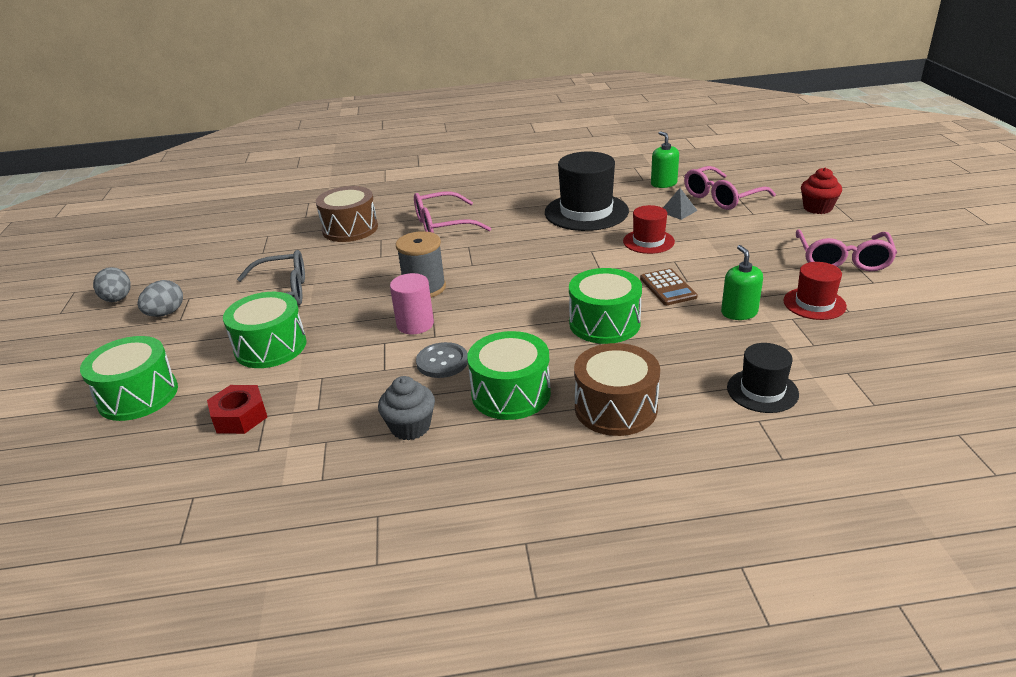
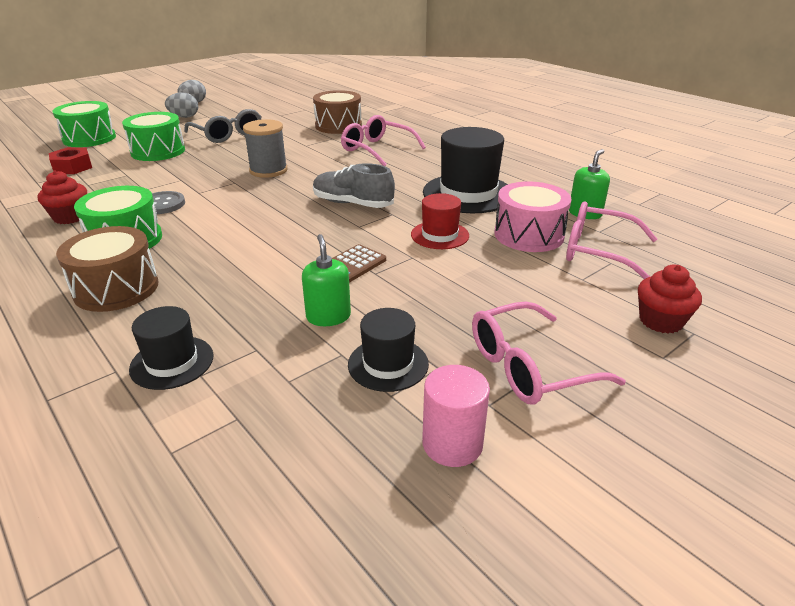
camera: 55 degrees right, 0 degrees up
(410, 427) = (70, 217): grey cupcake -> red cupcake
(415, 324) = (211, 182): pink cylinder -> pink cylinder (452, 444)
(553, 262) = (352, 204): none -> grey shoe
(604, 323) = (259, 251): green drum -> none
(678, 211) = (529, 235): grey pyramid -> pink drum
(739, 313) = (328, 316): green soap dispenser -> green soap dispenser turned 60 degrees counterclockwise
(814, 303) = (388, 364): red hat -> black hat

